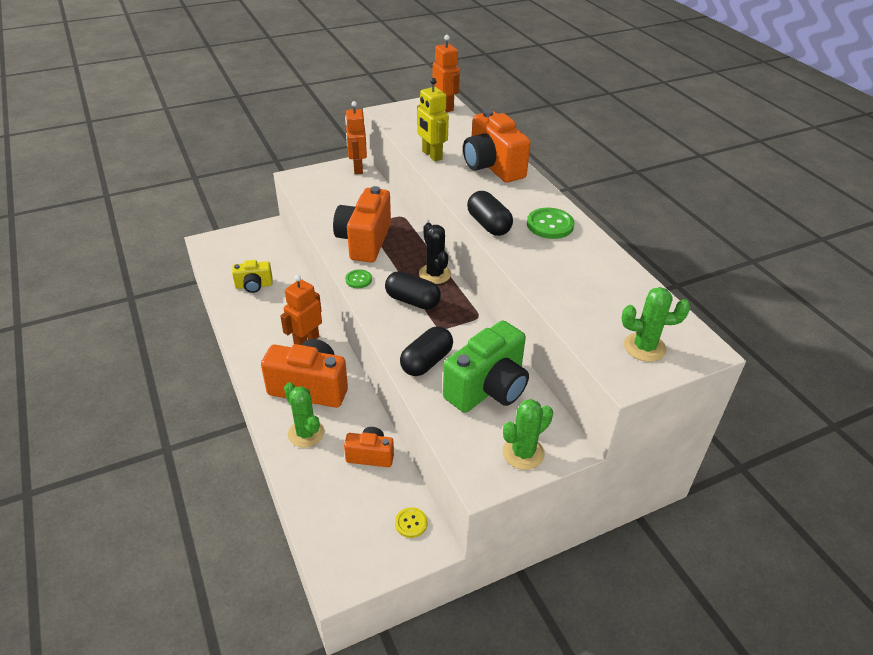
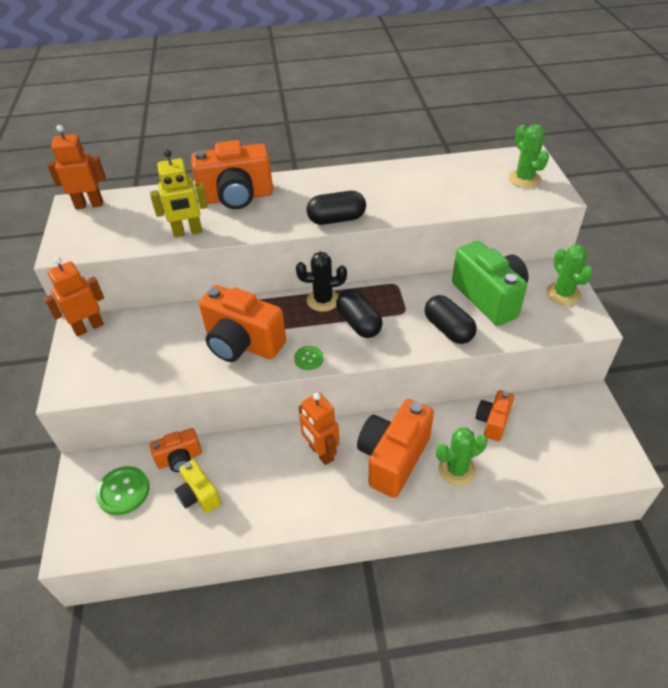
camera: 70 degrees left, 5 degrees up
(254, 286) = (199, 495): yellow camera -> yellow camera turned 135 degrees clockwise
(284, 268) = (180, 459): none -> orange camera
(357, 168) = (88, 327): orange robot -> orange robot turned 135 degrees clockwise
(411, 523) = (570, 406): yellow button -> none
(412, 301) = (359, 323): black capsule -> black capsule turned 75 degrees counterclockwise
(550, 225) = (352, 185): green button -> green button (123, 491)
(644, 347) = (524, 179): green cactus -> green cactus turned 45 degrees counterclockwise

